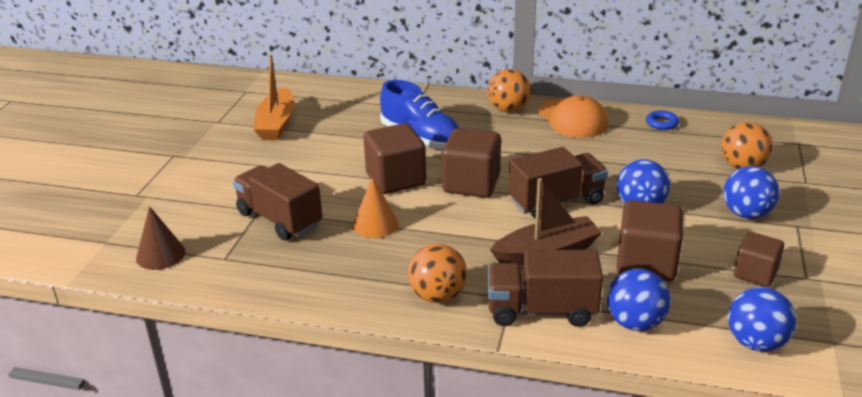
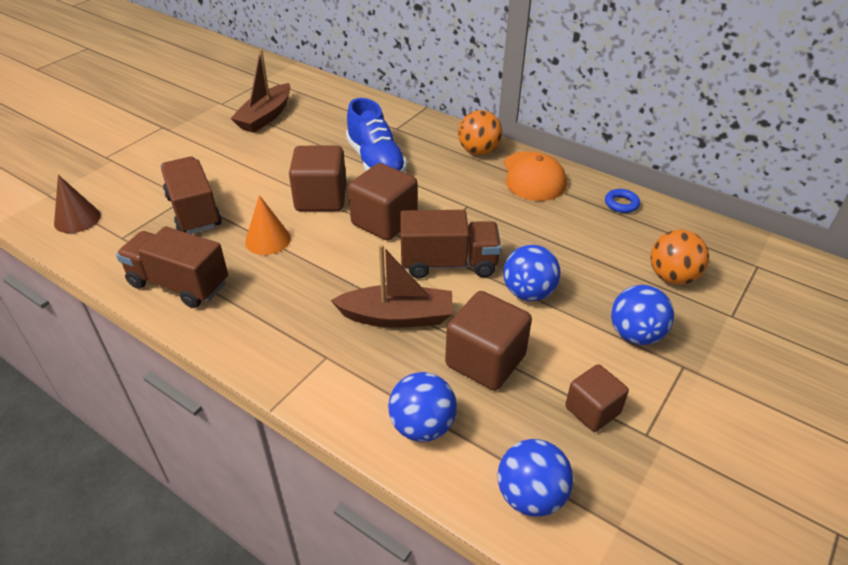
camera: 20 degrees right, 10 degrees up
(276, 124) = (265, 117): orange boat -> brown boat
(438, 296) = (262, 332): orange ball -> none
(541, 310) = (343, 380): brown truck -> brown truck (179, 284)

